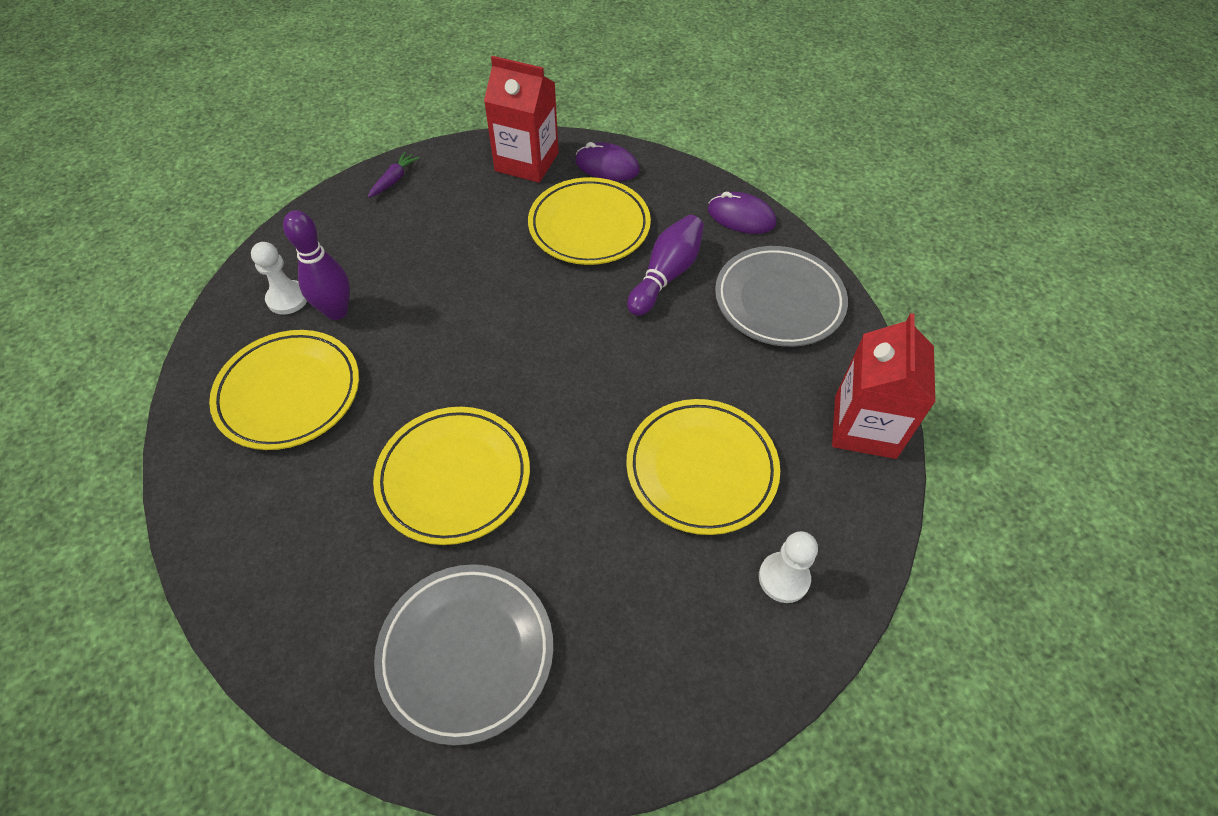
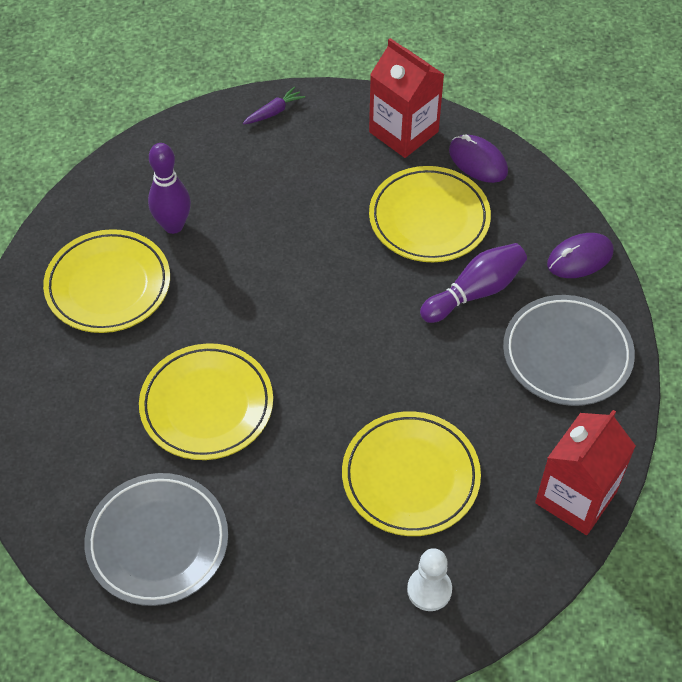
camera: 25 degrees right, 0 degrees up
(287, 299) = (138, 199): white pawn -> none
(741, 217) = (580, 258): purple mouse -> purple mouse turned 75 degrees counterclockwise

